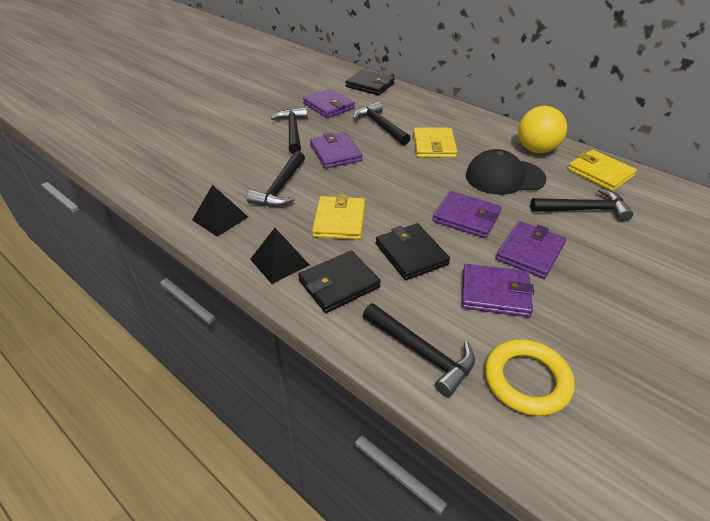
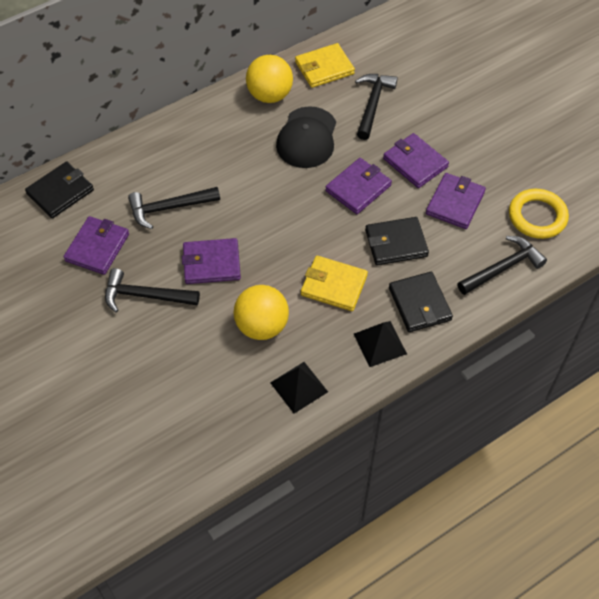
camera: 75 degrees left, 15 degrees up
(280, 188) = (261, 326): black hammer -> yellow ball
(328, 106) = (97, 247): purple wallet -> purple wallet turned 45 degrees counterclockwise
(434, 145) = (230, 173): yellow wallet -> none

